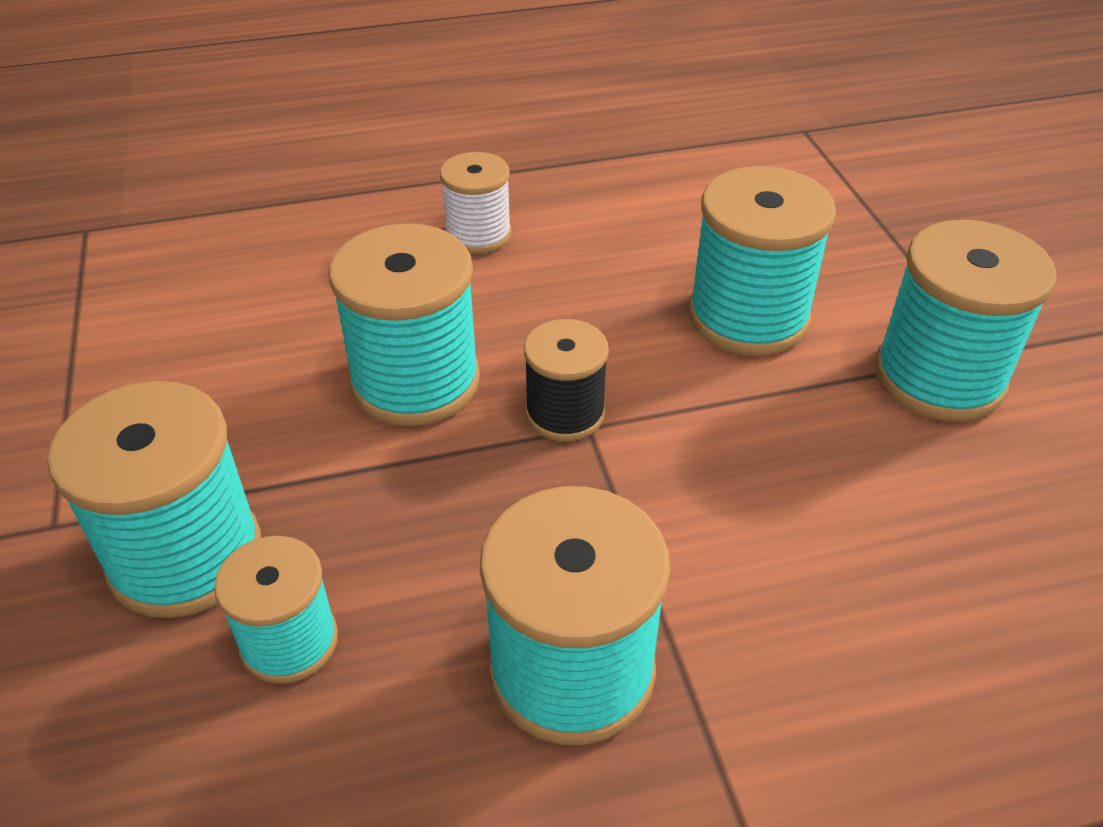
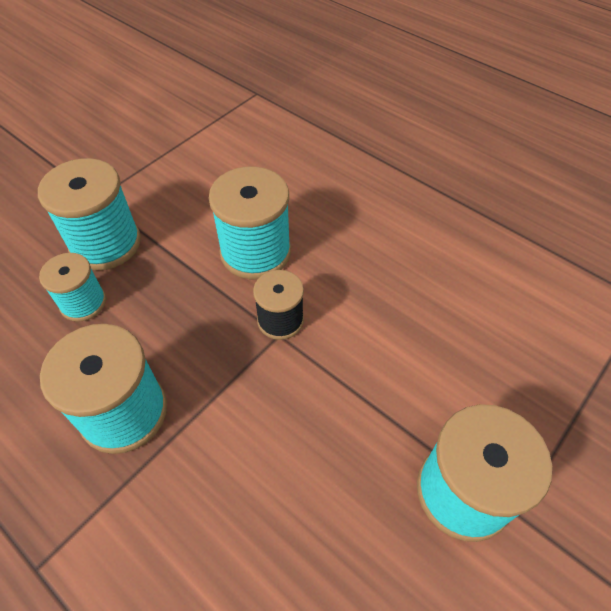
camera: 55 degrees right, 10 degrees up
(478, 235) = (379, 212): white spool -> none
(748, 317) = (425, 362): turquoise spool -> none

